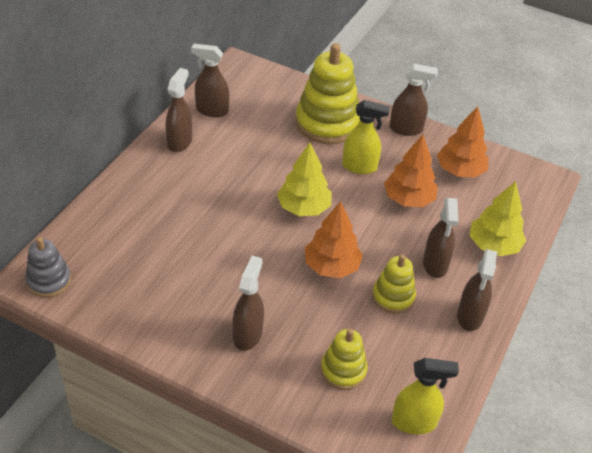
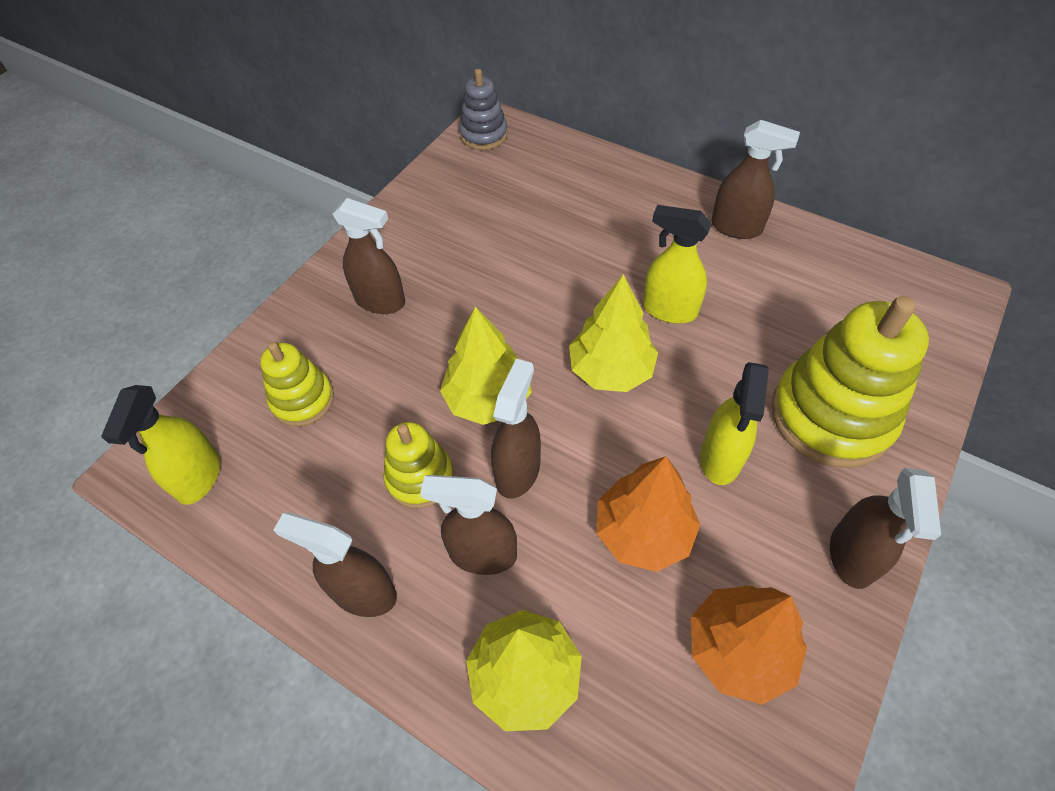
camera: 100 degrees right, 10 degrees up
(212, 110) = (820, 260): brown spray bottle -> brown spray bottle (518, 471)
(253, 179) = (669, 310): none -> yellow spray bottle
(331, 266) = (488, 399): orange tree -> yellow tree

